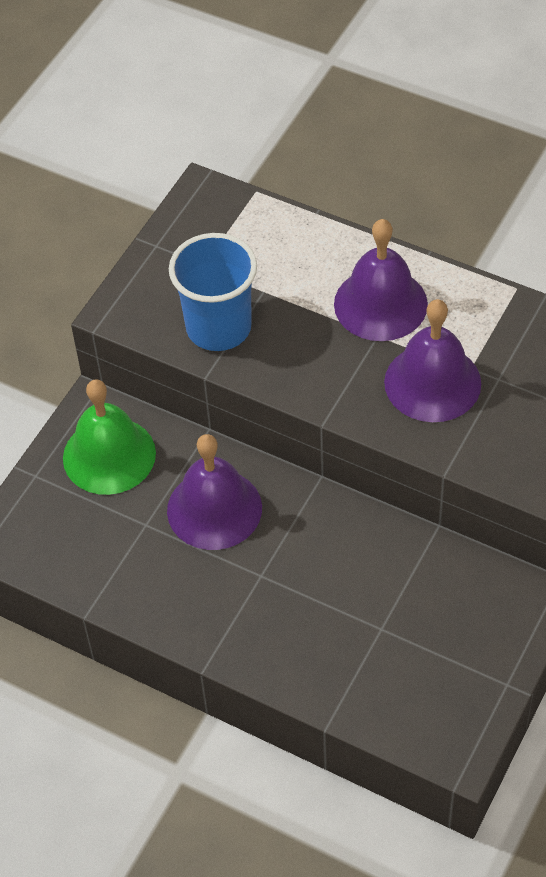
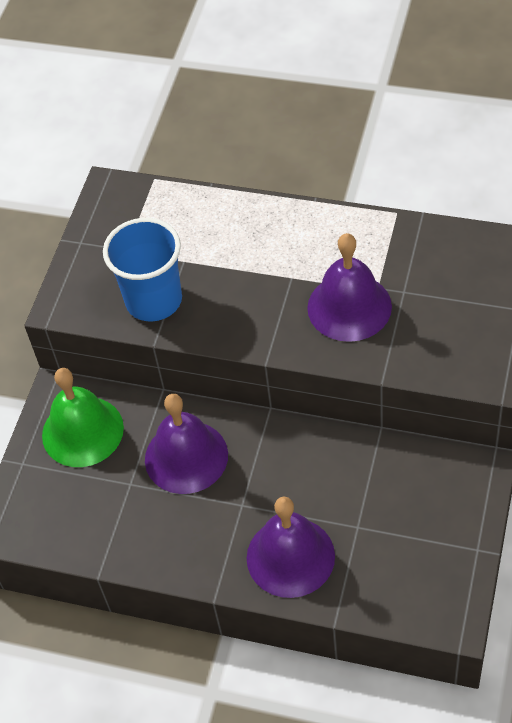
camera: 10 degrees left, 0 degrees up
(380, 304) = (286, 250): purple bell -> purple bell (290, 556)

